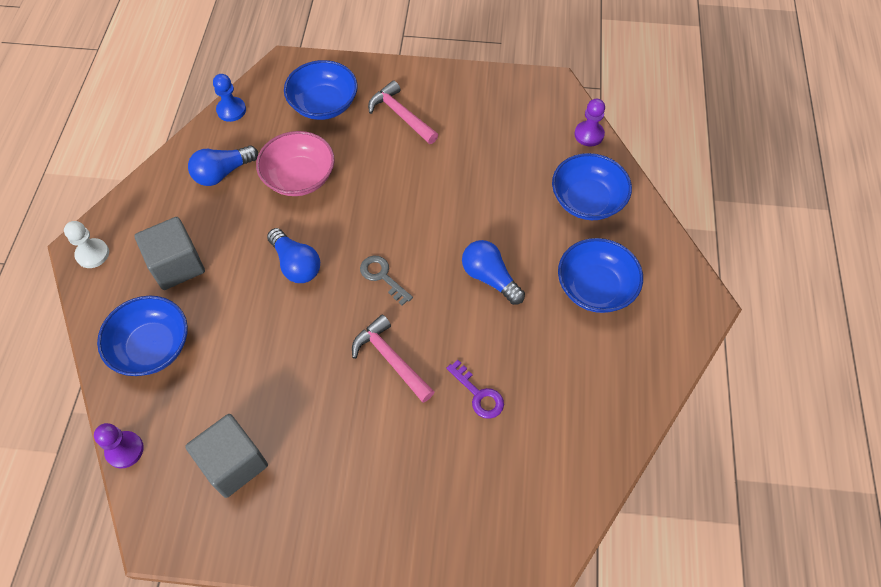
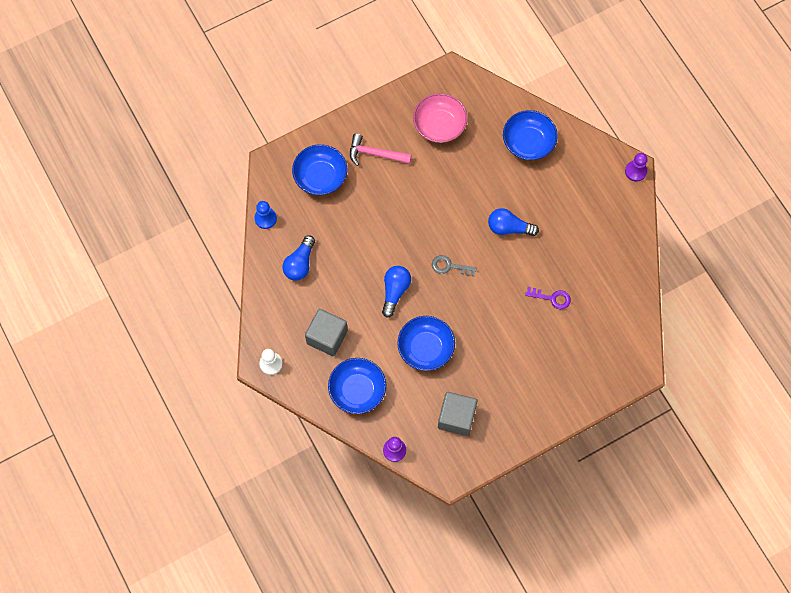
camera: 35 degrees left, 10 degrees up
(296, 264) = (395, 291): blue light bulb -> blue light bulb turned 90 degrees counterclockwise
(299, 177) = (349, 236): pink bowl -> pink bowl (439, 125)
(391, 359) = (492, 310): pink hammer -> none
(589, 134) = (498, 95): purple pawn -> purple pawn (635, 171)
(595, 288) = (570, 196): blue bowl -> blue bowl (425, 348)

